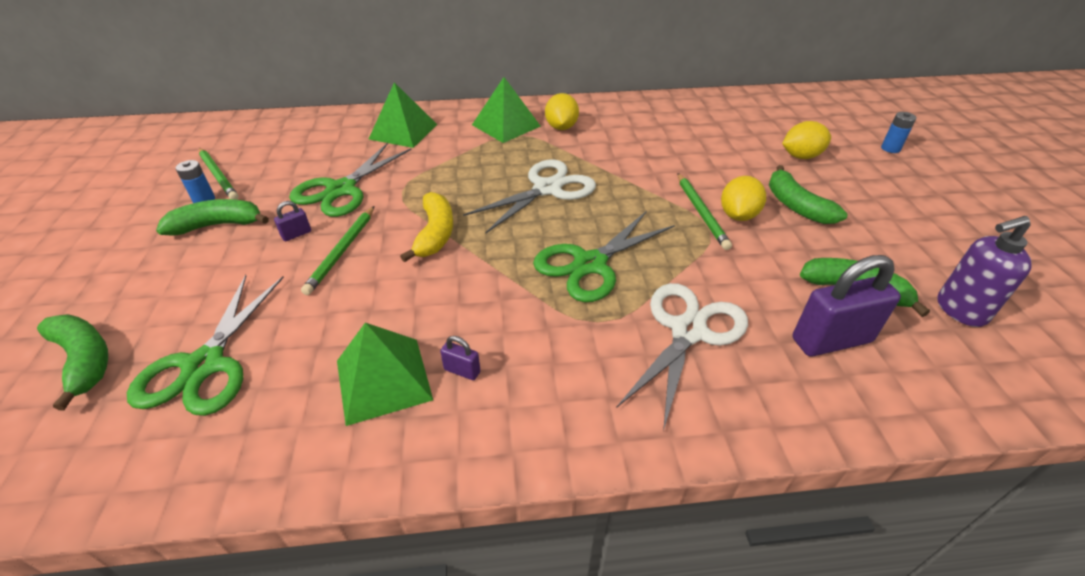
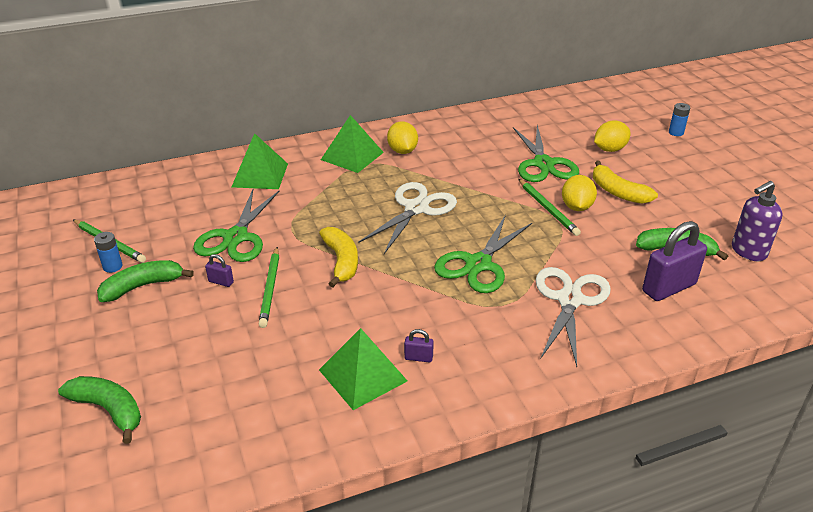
camera: 15 degrees left, 5 degrees down
(204, 365) = (214, 393): green scissors -> green scissors (543, 164)
(296, 234) = (221, 282): purple padlock -> purple padlock turned 75 degrees clockwise
(796, 206) = (618, 192): green banana -> yellow banana

